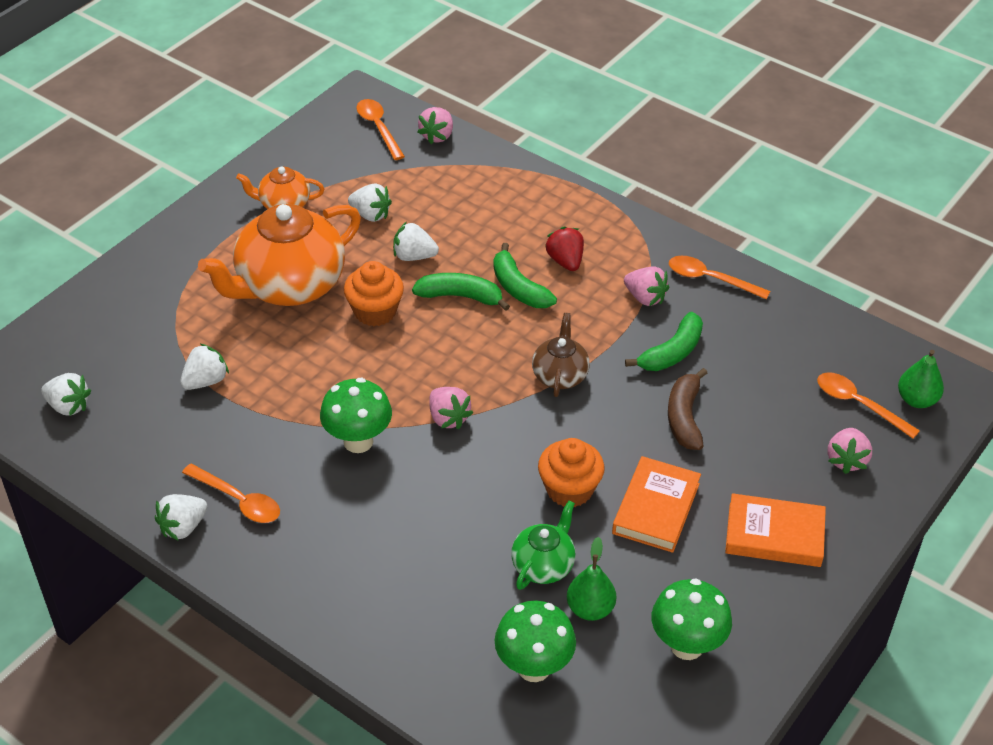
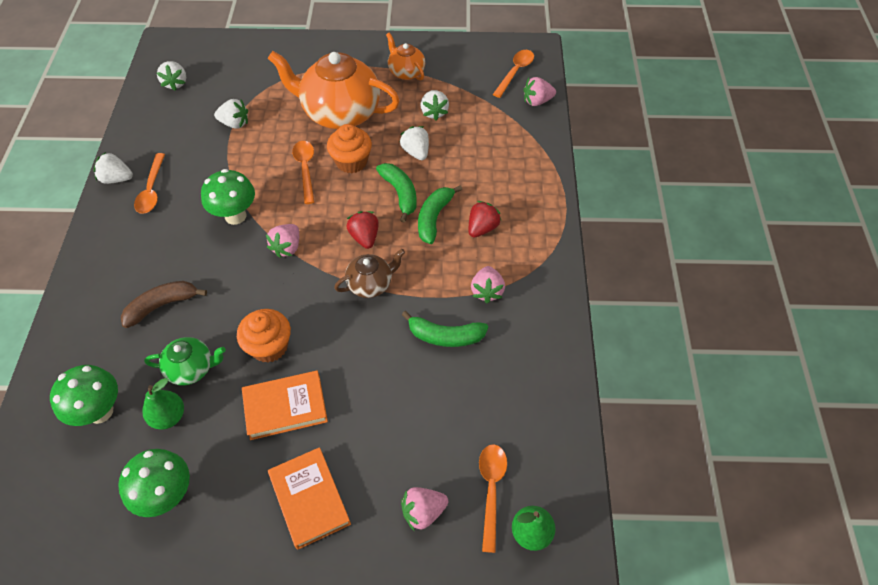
camera: 55 degrees right, 10 degrees up
(493, 351) = (365, 237): none -> red strawberry
(684, 417) = (387, 378): brown banana -> brown banana (162, 305)
(710, 279) = (541, 320): orange spoon -> orange spoon (305, 169)

